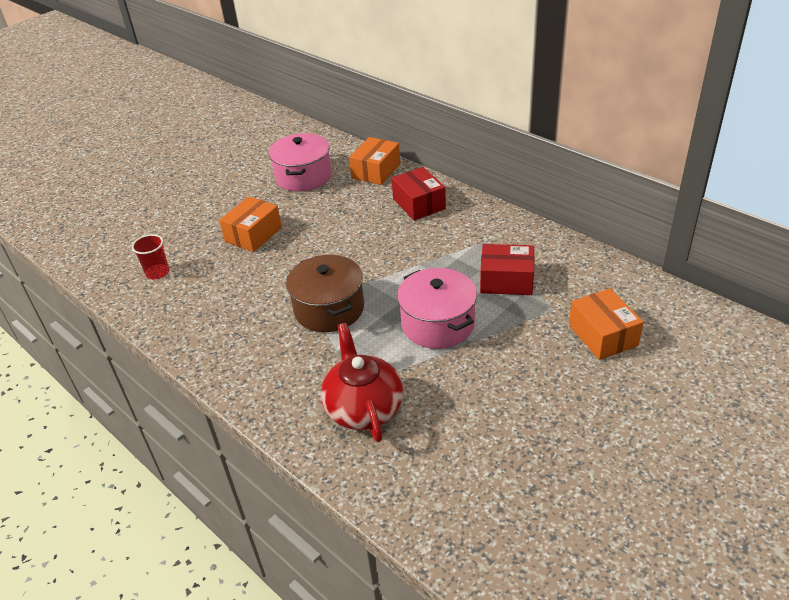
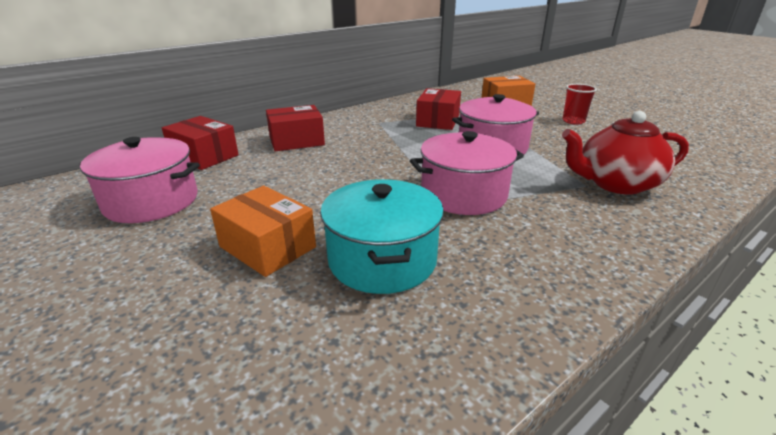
camera: 85 degrees left, 10 degrees down
(157, 273) = (312, 373): red cup -> red cup (573, 121)
(240, 280) = (382, 259): none -> turquoise pot
(329, 309) = (463, 194): brown pot -> pink pot
(376, 171) = (204, 156): orange box -> red box

